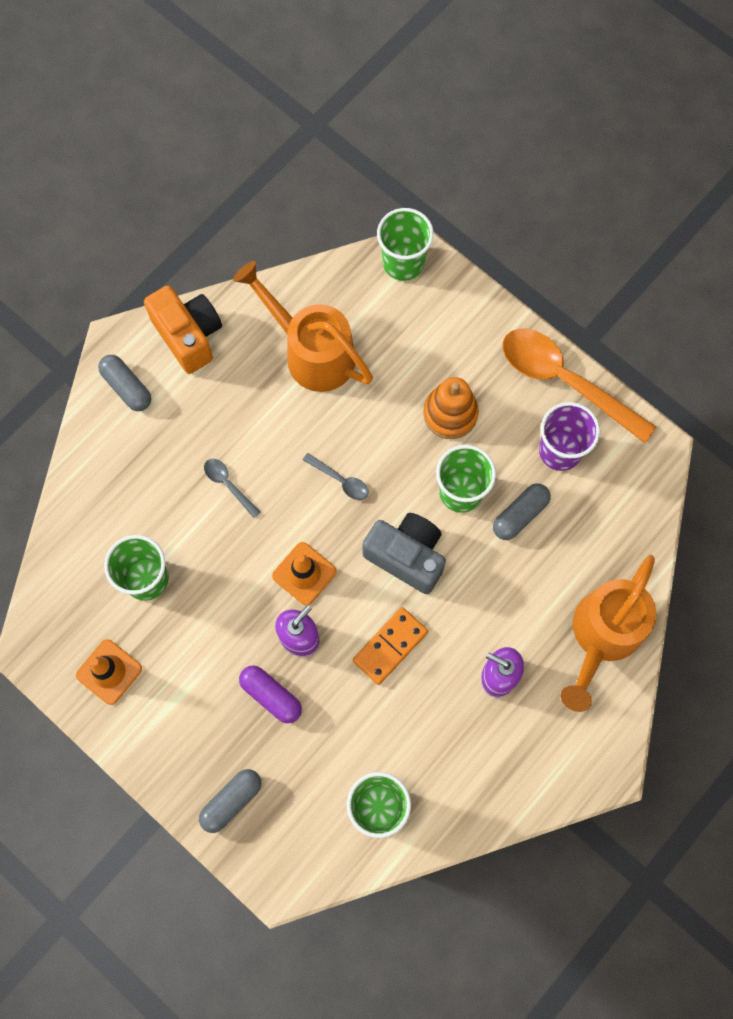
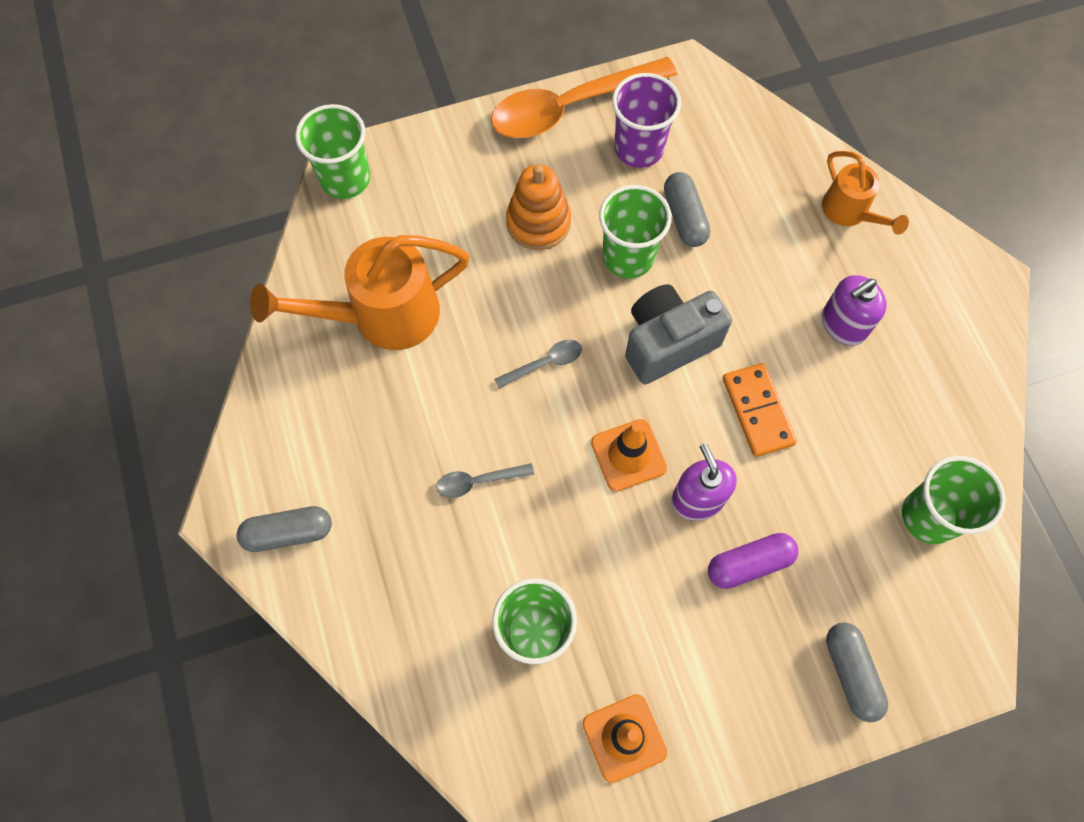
camera: 60 degrees left, 5 degrees down
(189, 336) = (274, 432): orange camera -> none
(602, 636) = (849, 212): orange watering can -> orange watering can, size x0.56

